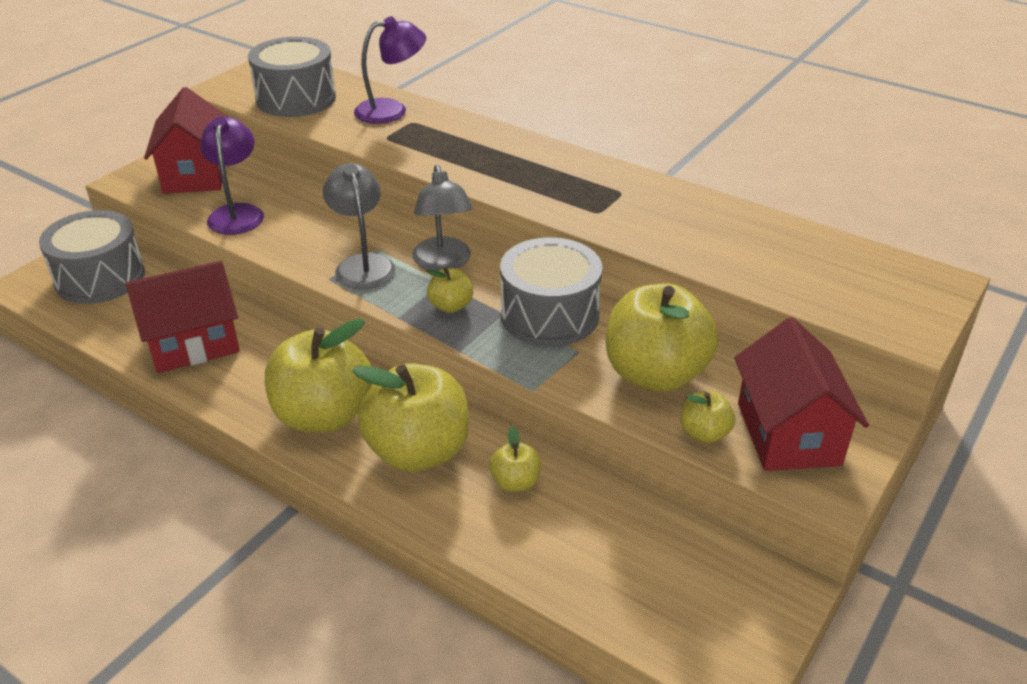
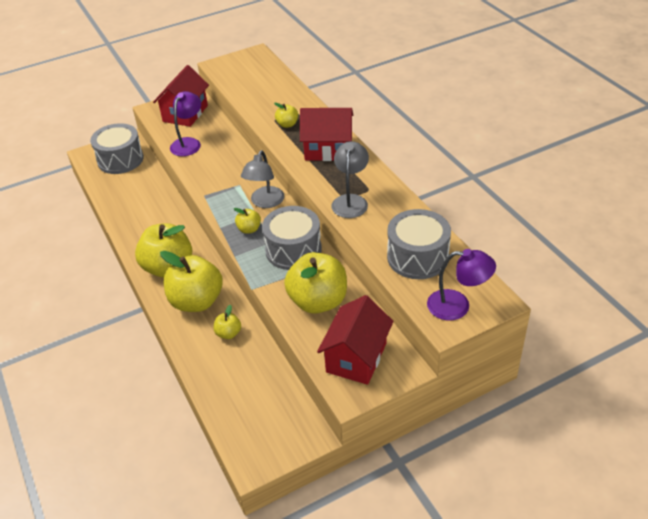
camera: 30 degrees right, 5 degrees up
(193, 343) = (137, 209): red house -> red house (328, 149)
(296, 98) = (248, 81): grey drum -> grey drum (417, 257)
(362, 264) = (225, 191): grey lamp -> grey lamp (350, 201)
(392, 110) = (291, 101): purple lamp -> purple lamp (457, 306)
(704, 433) = (314, 342): yellow apple -> yellow apple (287, 124)

